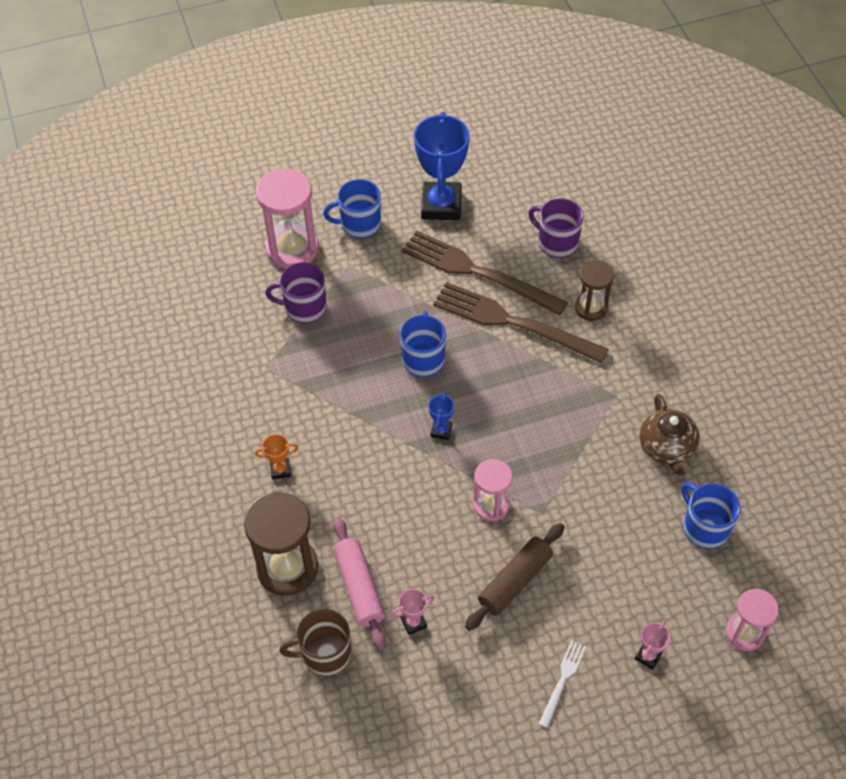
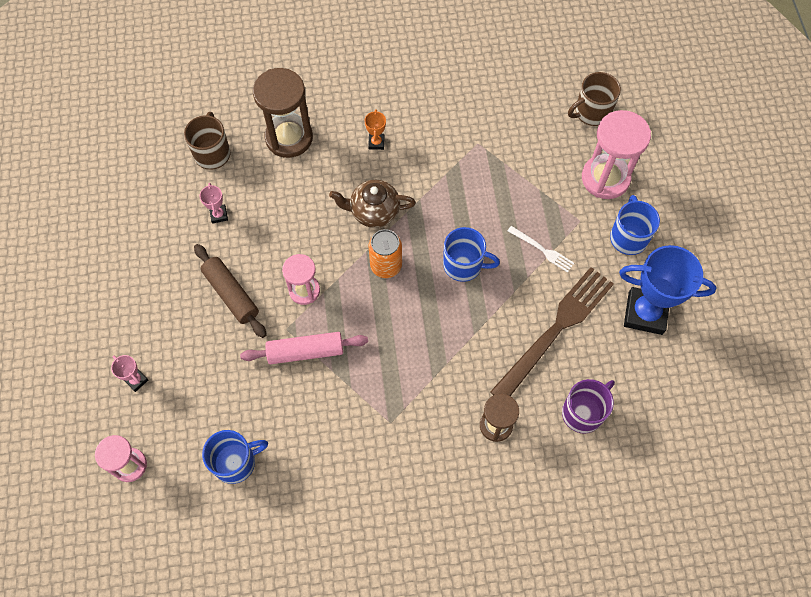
camera: 100 degrees right, 10 degrees up
(208, 268) = (591, 112): none -> brown mug
(304, 308) = (536, 179): purple mug -> none
(359, 587) = (259, 183): pink rolling pin -> pink rolling pin (305, 351)
(441, 430) = (386, 266): blue trophy -> orange can
(514, 323) = (490, 350): brown fork -> none
(562, 681) = (138, 310): white fork -> white fork (542, 250)
(667, 448) = (323, 453): brown teapot -> brown teapot (374, 211)

